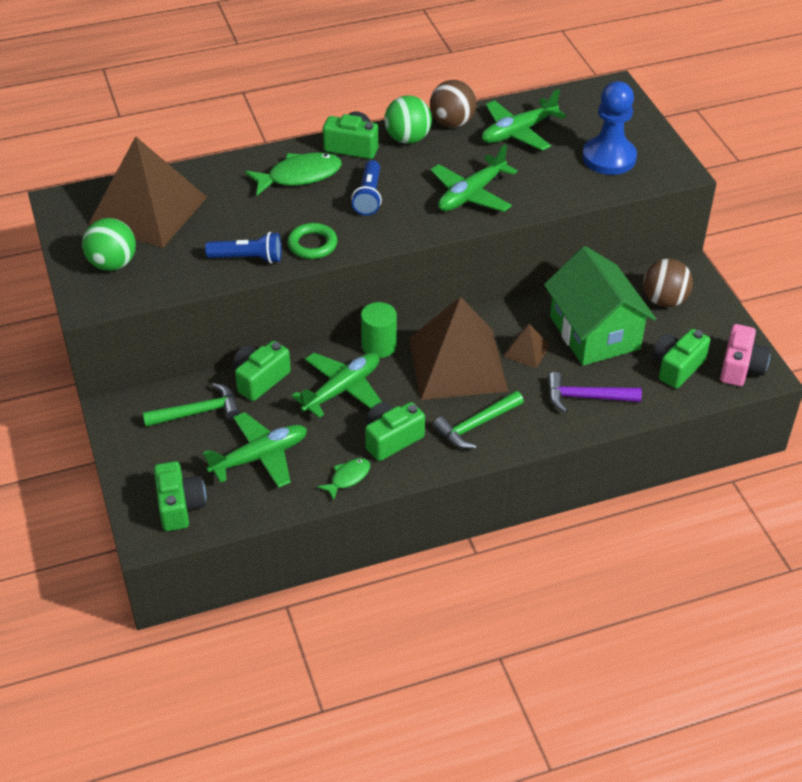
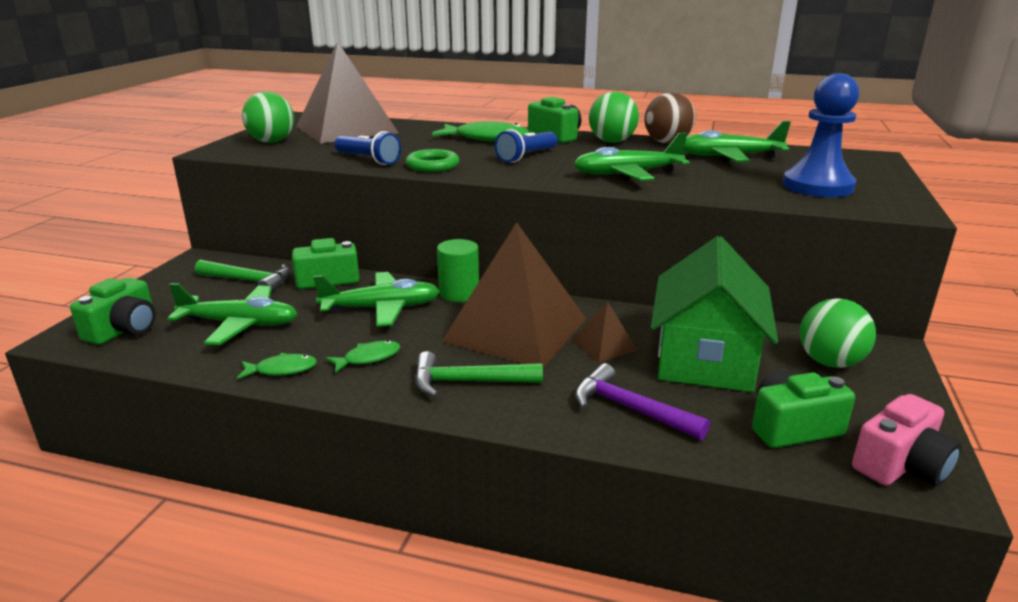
camera: 35 degrees right, 20 degrees down
(391, 439) = (368, 358): green camera -> green fish
(664, 300) = (830, 362): brown ball -> green ball

